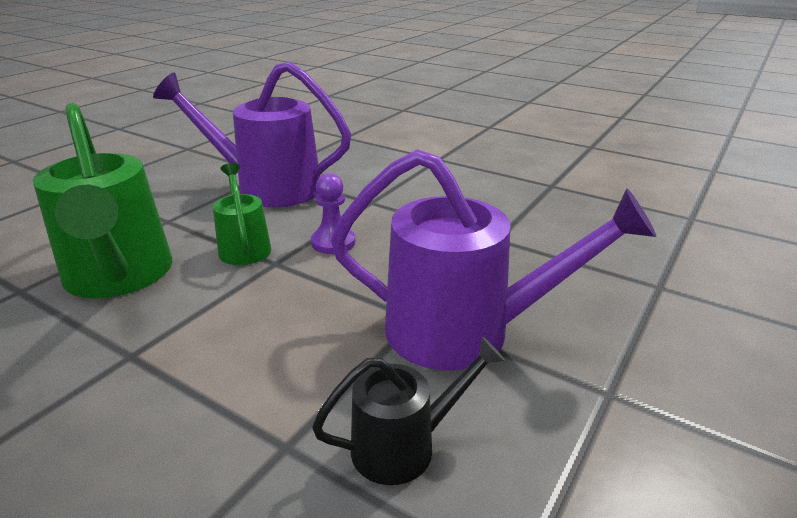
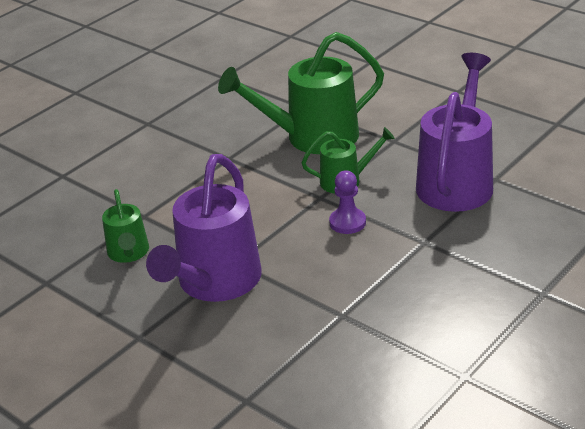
camera: 100 degrees right, 5 degrees up
(405, 445) = (129, 253): black watering can -> green watering can

